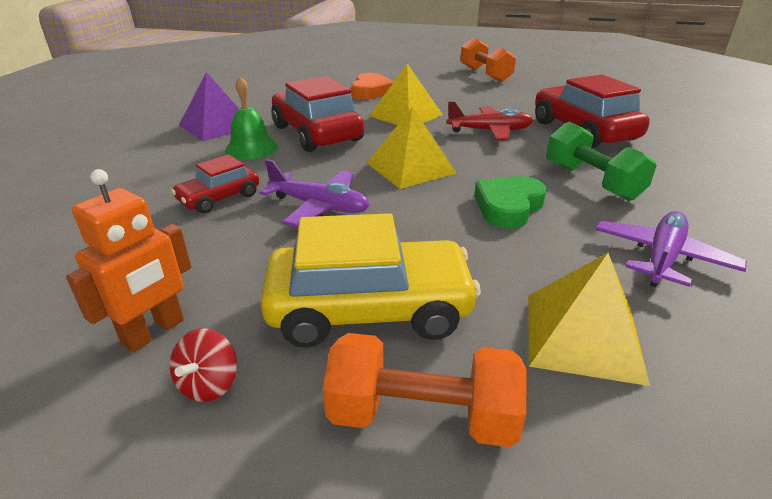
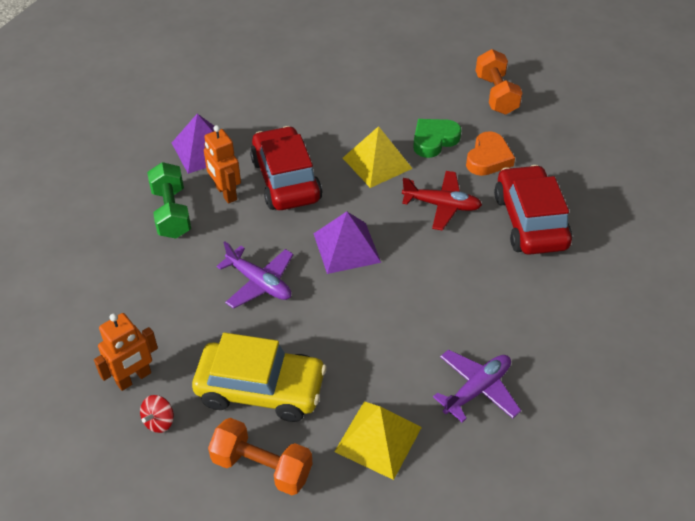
camera: 15 degrees right, 15 degrees up
(219, 198) = (189, 257): red car -> none
(251, 148) = (225, 193): green bell -> orange robot
(371, 91) = (361, 111): orange heart -> orange heart (488, 158)
(410, 168) = (346, 248): yellow pyramid -> purple pyramid
(508, 207) = (399, 313): green heart -> green heart (434, 140)
(592, 182) = (486, 296): green dumbbell -> green dumbbell (172, 213)

